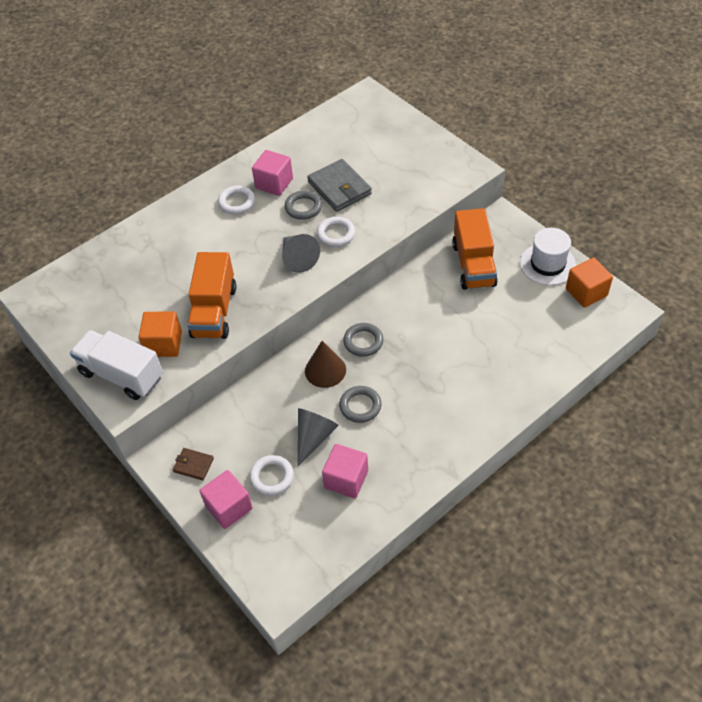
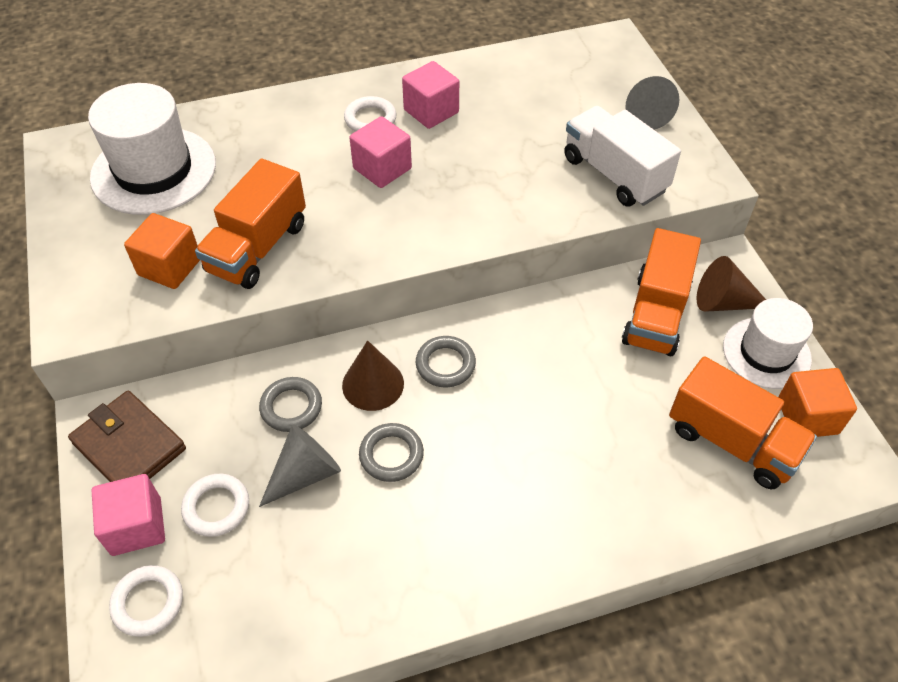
camera: 20 degrees right, 0 degrees up
(110, 287) = (153, 171): none -> white hat
(122, 375) = (94, 287): white truck -> white truck (614, 174)
(193, 465) = (129, 446): brown wallet -> brown wallet, size x1.89
(298, 258) = (405, 217): grey cone -> grey cone (644, 113)
(303, 207) = (451, 154): grey ring -> grey ring (291, 407)
(336, 234) = (474, 203): white ring -> white ring (148, 602)
(339, 188) = (512, 145): grey wallet -> none
(346, 479) = (312, 556): pink cube -> pink cube (382, 168)
(510, 243) = (724, 302): none -> brown cone
(551, 322) = (732, 441): none -> orange truck

